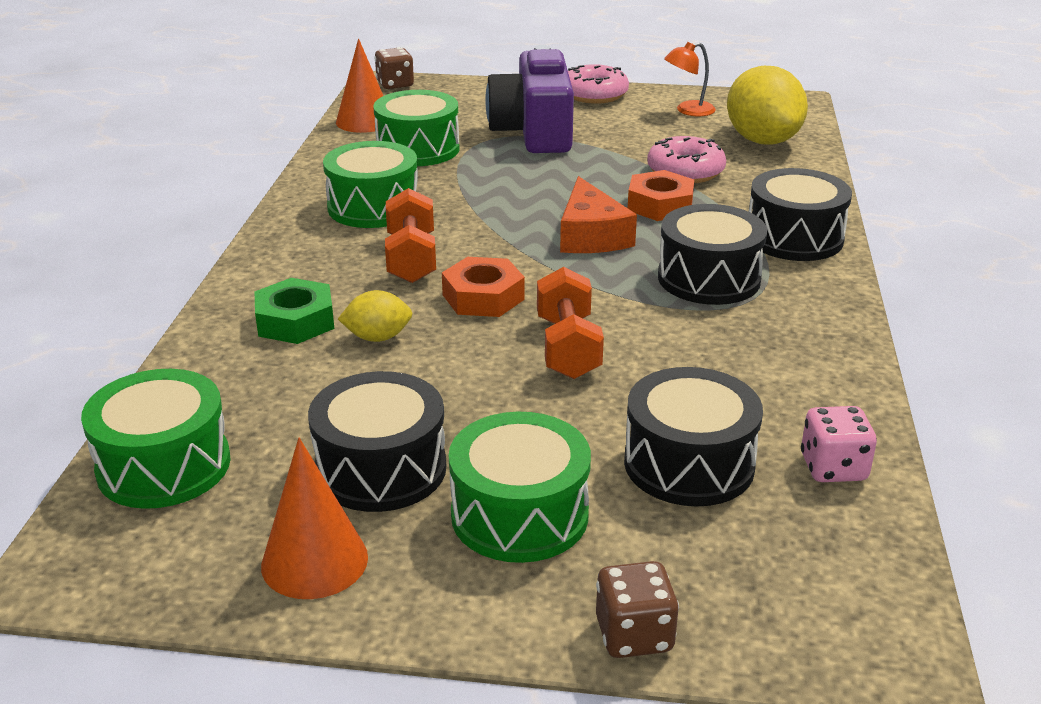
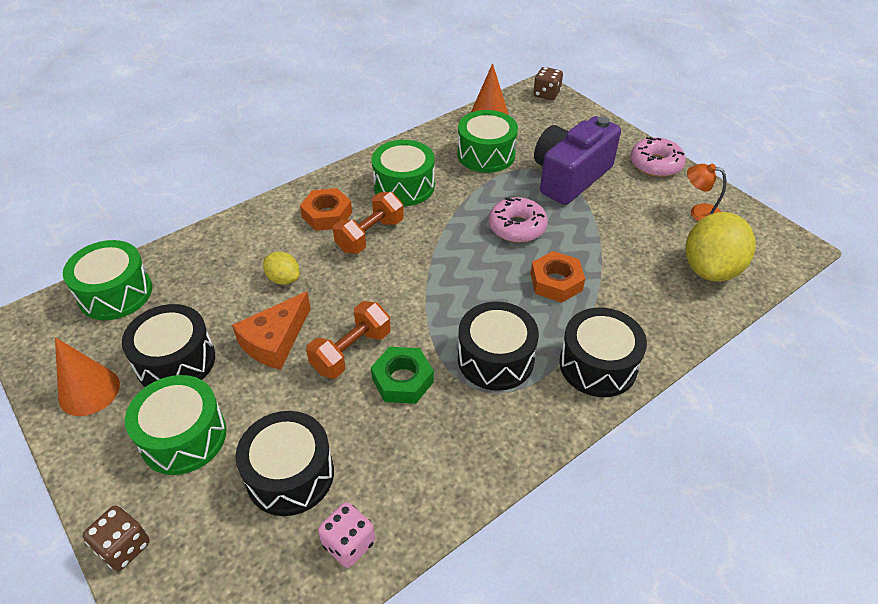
camera: 45 degrees right, 15 degrees up
(295, 321) = (267, 243): green nut -> green nut (402, 380)
(483, 297) = (364, 286): orange nut -> orange nut (327, 215)
(591, 235) = (481, 280): orange cheese -> orange cheese (275, 341)
(685, 171) = (614, 264): pink donut -> pink donut (517, 227)

